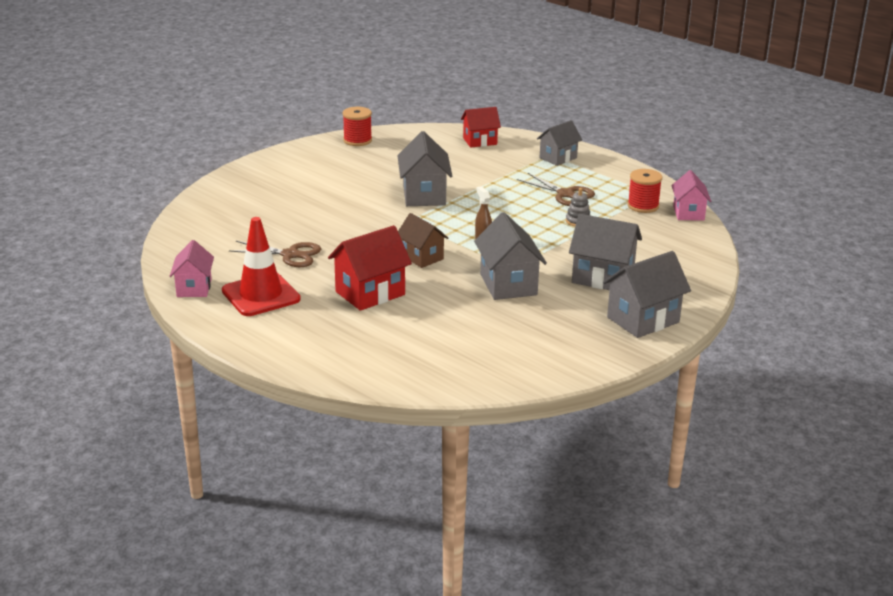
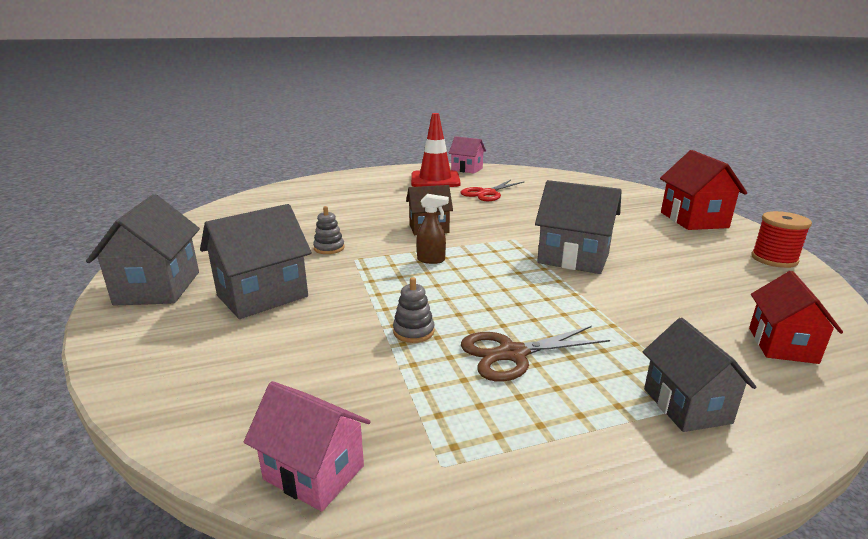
camera: 120 degrees right, 5 degrees down
(290, 255) = (487, 193): brown scissors -> red scissors
(370, 293) = (393, 203): red house -> red house (693, 220)
(508, 284) = (329, 248): grey house -> grey stacking toy
(643, 206) = (401, 421): red spool -> none

